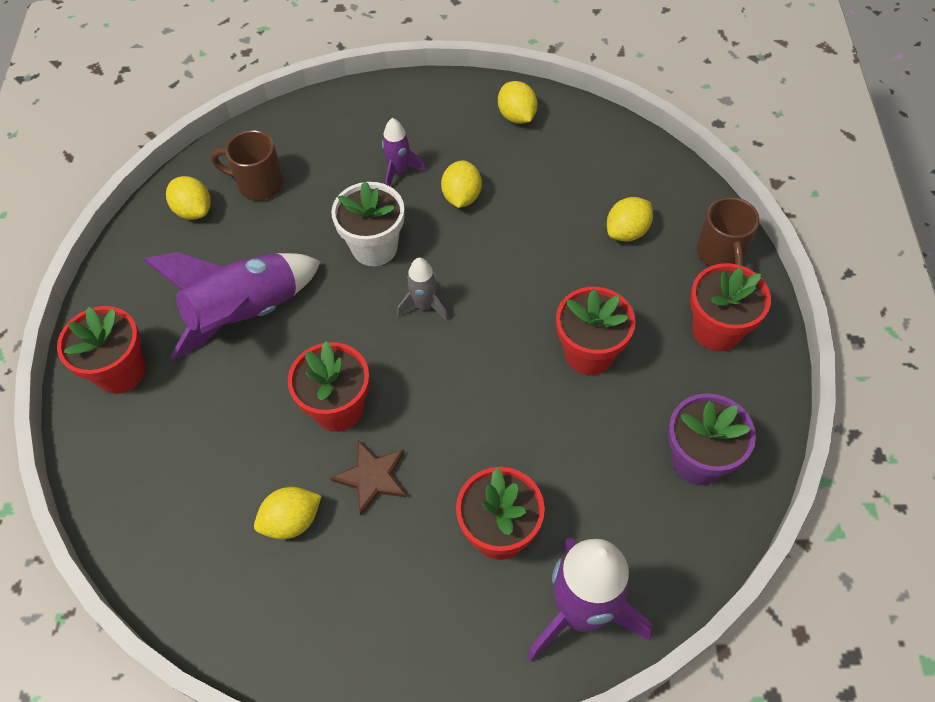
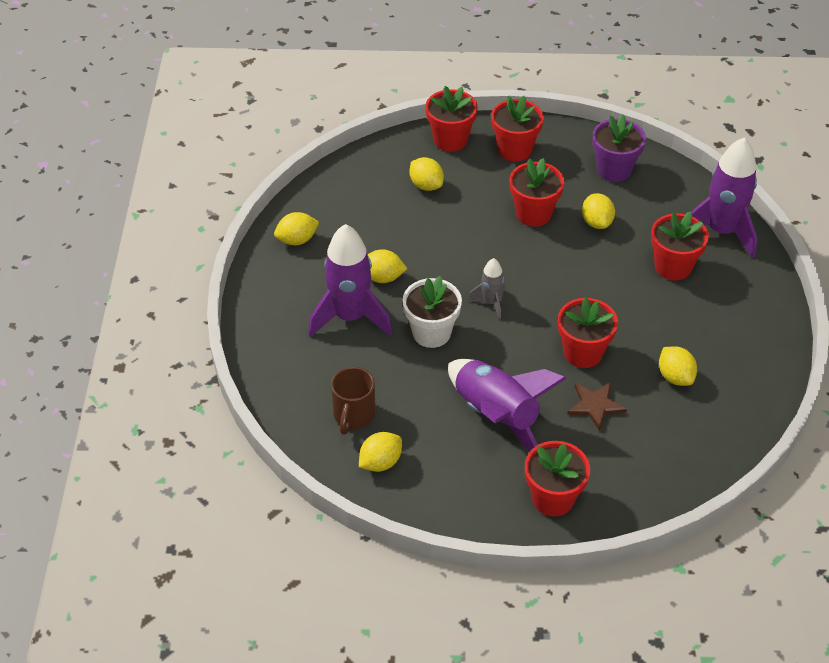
camera: 90 degrees left, 10 degrees down
(372, 477) = (637, 332): brown star -> brown star (595, 406)
(399, 171) = (350, 317): purple rocket -> purple rocket, size x2.02
(581, 432) = (596, 222): none -> yellow lemon
(721, 254) = (450, 140): brown mug -> red flower pot

